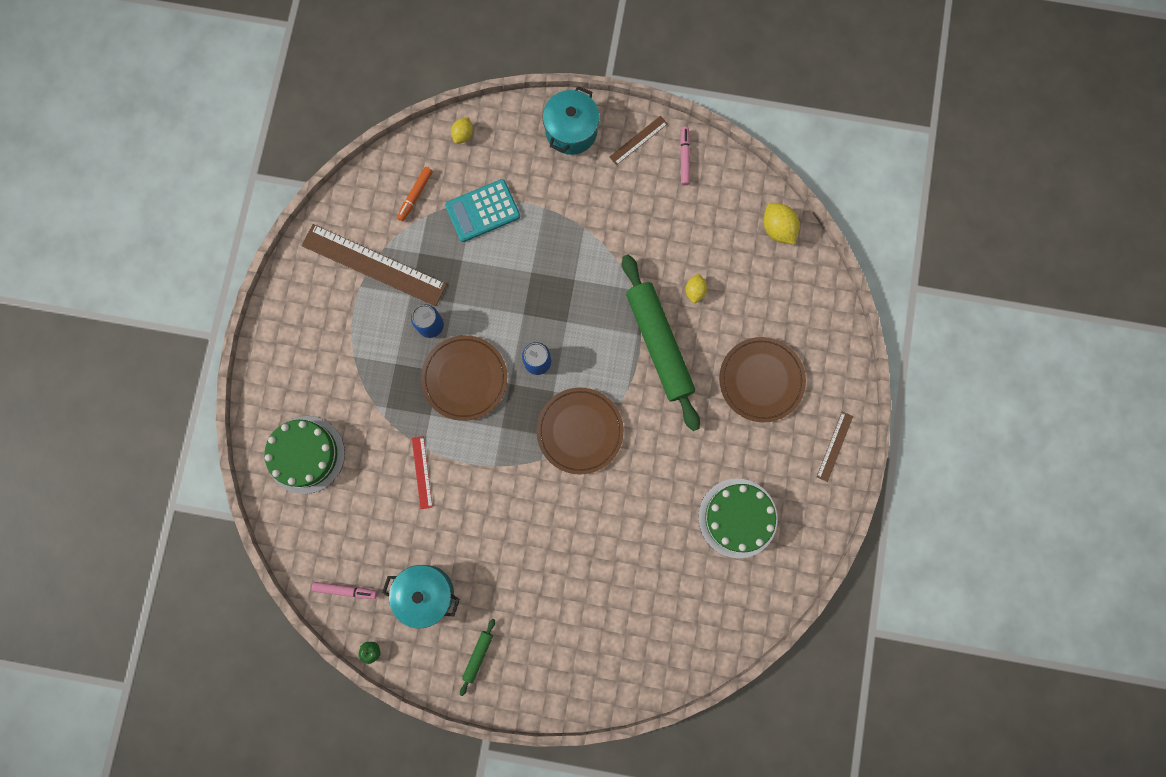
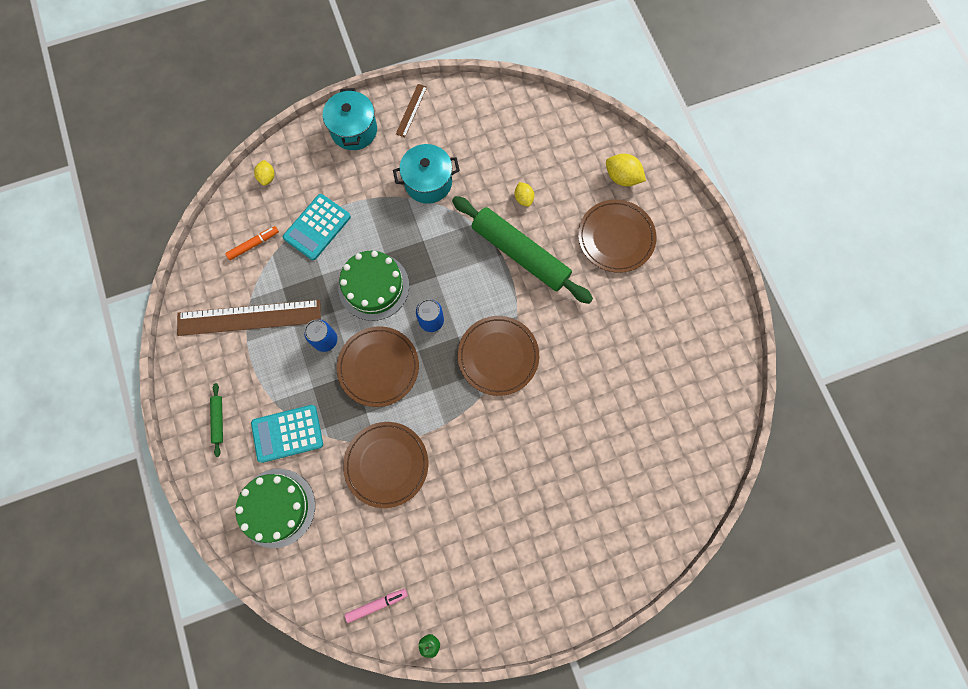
camera: 30 degrees left, 5 degrees down
(350, 393) = (287, 433): none -> turquoise calculator
(415, 195) = (253, 244): orange marker -> orange marker turned 120 degrees counterclockwise
(422, 472) = (386, 464): red ruler -> brown plate
(426, 593) = (448, 565): turquoise pot -> turquoise pot (428, 182)
(478, 656) = (524, 592): green rolling pin -> green rolling pin (218, 420)
(684, 158) = (455, 105): pink marker -> none
(737, 518) = (664, 353): green cake -> green cake (373, 286)
(777, 229) = (558, 119): yellow lemon -> yellow lemon (622, 177)
(834, 446) = (702, 256): brown ruler -> none

